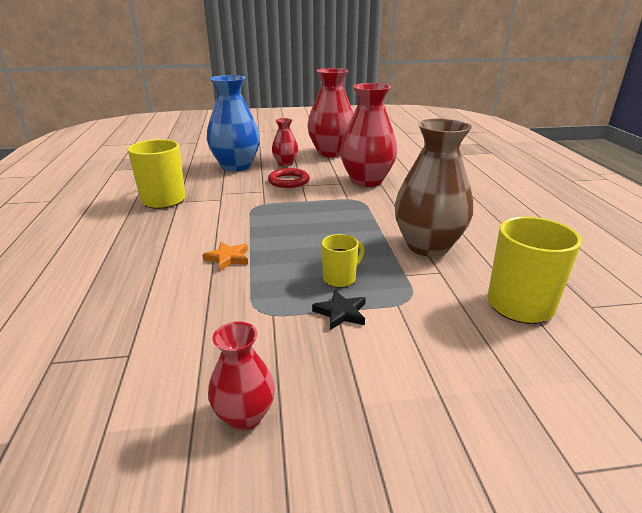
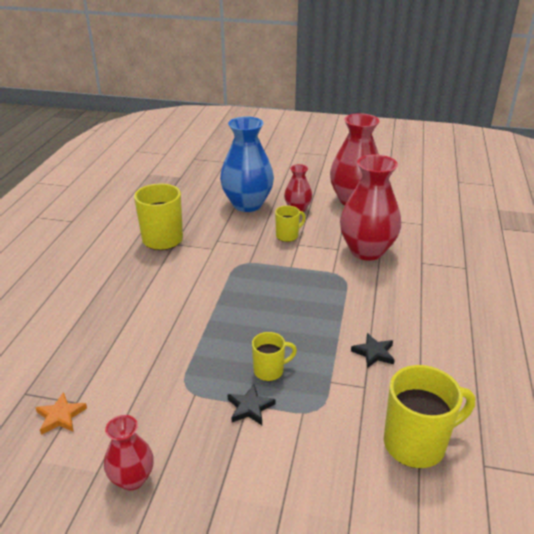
camera: 20 degrees right, 5 degrees up
(228, 258) = (187, 324): orange star -> orange star (61, 416)
(288, 181) = (288, 236): red ring -> yellow mug
(428, 246) = (374, 353): brown vase -> black star

